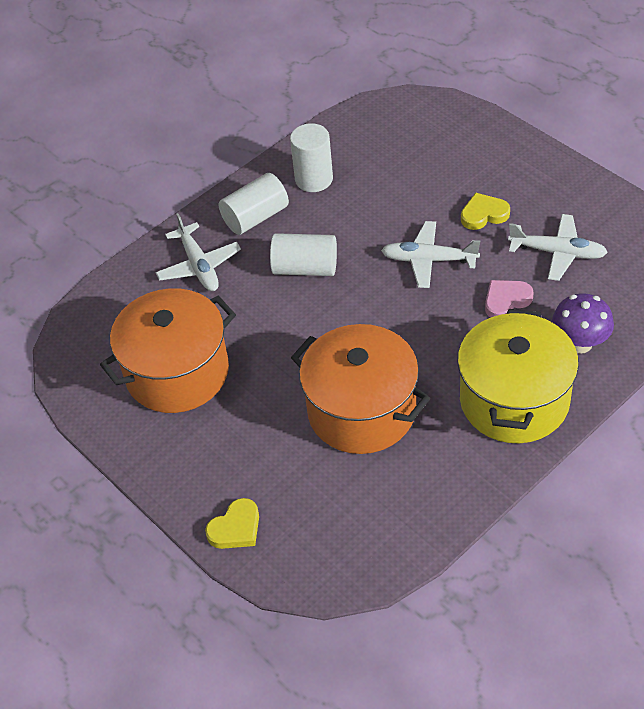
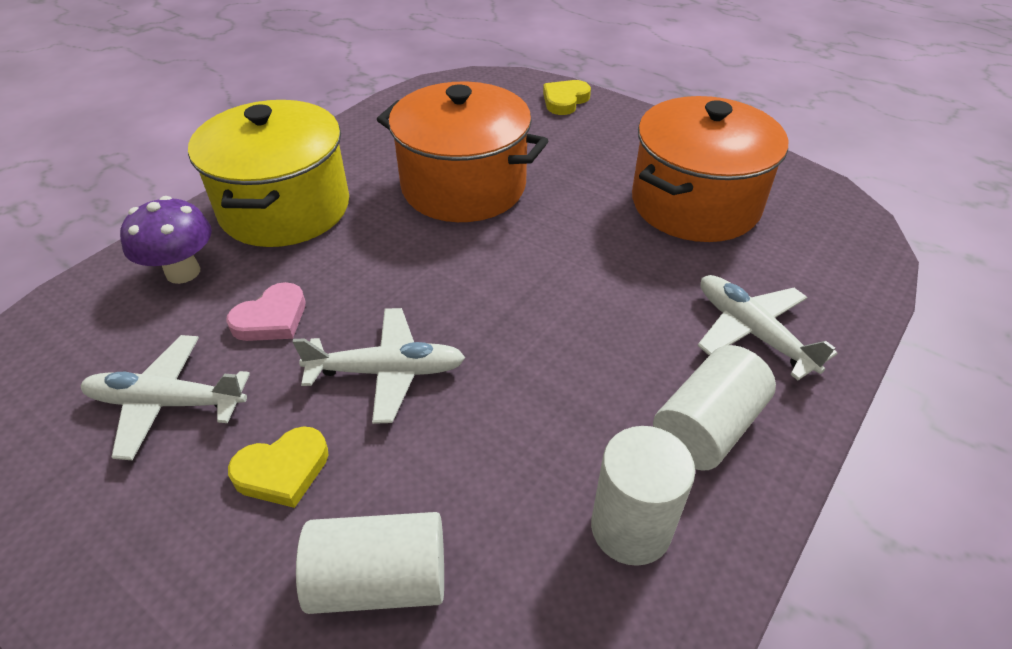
camera: 165 degrees right, 5 degrees down
(305, 268) = (584, 342): white cylinder -> white cylinder (380, 580)

